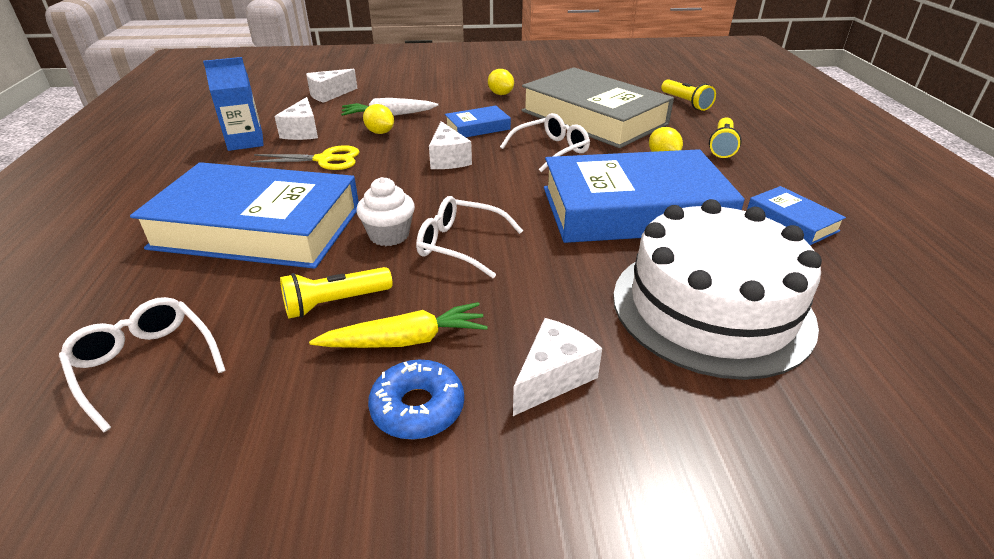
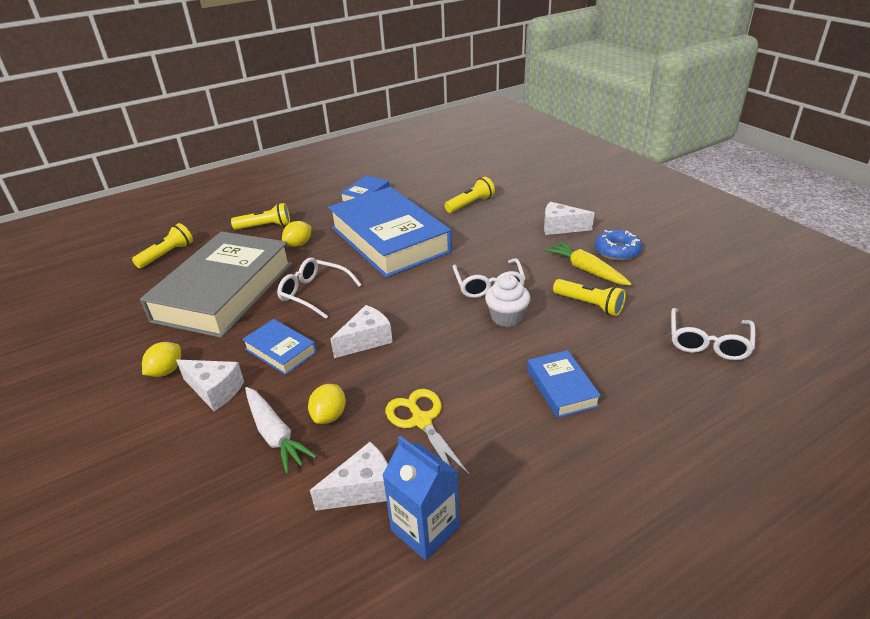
camera: 115 degrees left, 0 degrees up
(258, 227) = (561, 388): blue book -> blue book, size x0.43
(329, 94) = (211, 551): white cheese -> white cheese (215, 390)
(711, 307) = (470, 204): white cake -> yellow flashlight

